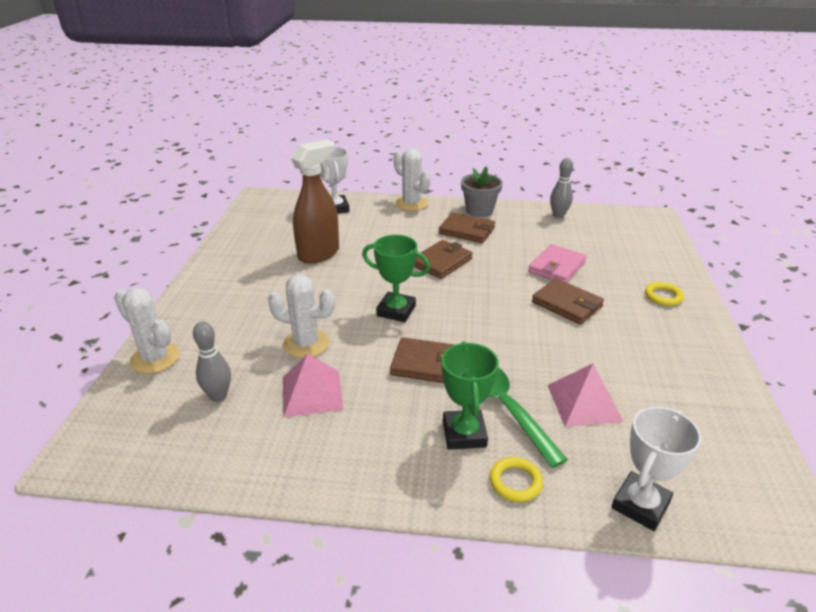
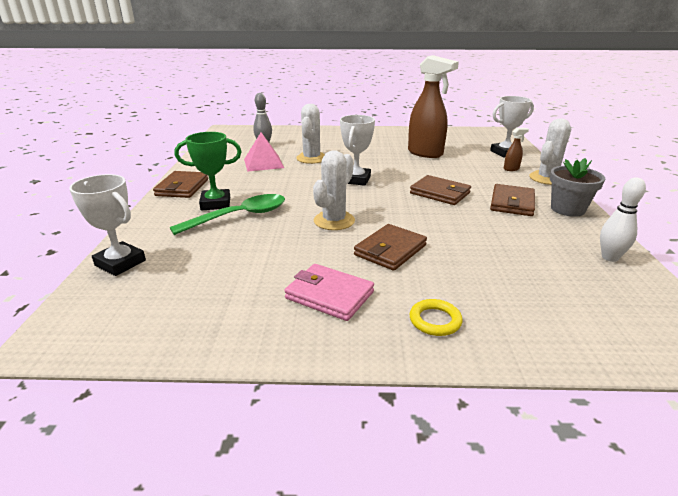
camera: 85 degrees right, 5 degrees down
(155, 358) = (296, 131): white cactus -> white cactus (334, 221)
(383, 214) = (511, 169): none -> brown spray bottle
(396, 311) = (356, 180): green trophy -> white trophy
(426, 364) = (290, 191): brown wallet -> brown wallet (182, 187)
(515, 482) = (166, 219): yellow ring -> none
(556, 267) = (466, 249): pink wallet -> pink wallet (329, 295)
(558, 215) = (610, 257): grey bowling pin -> white bowling pin
(584, 402) = (238, 249): pink pyramid -> none

